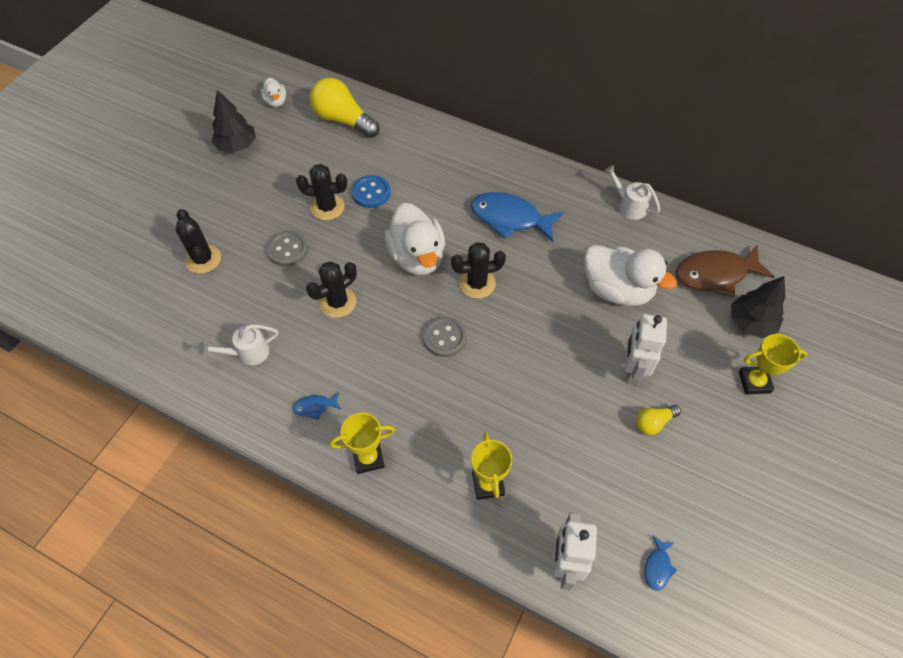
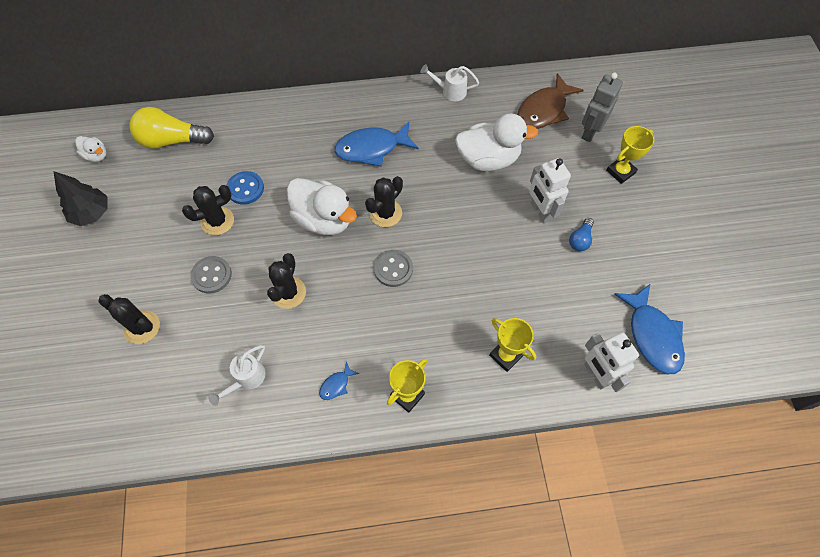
camera: 35 degrees left, 5 degrees up
(653, 423) = (580, 240): yellow light bulb -> blue light bulb
(658, 567) = (652, 335): blue fish -> blue fish, size x2.24
(750, 323) = (590, 132): black tree -> grey robot

